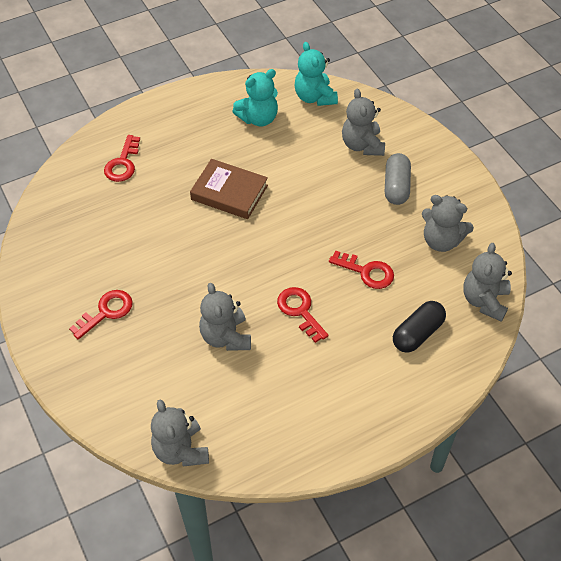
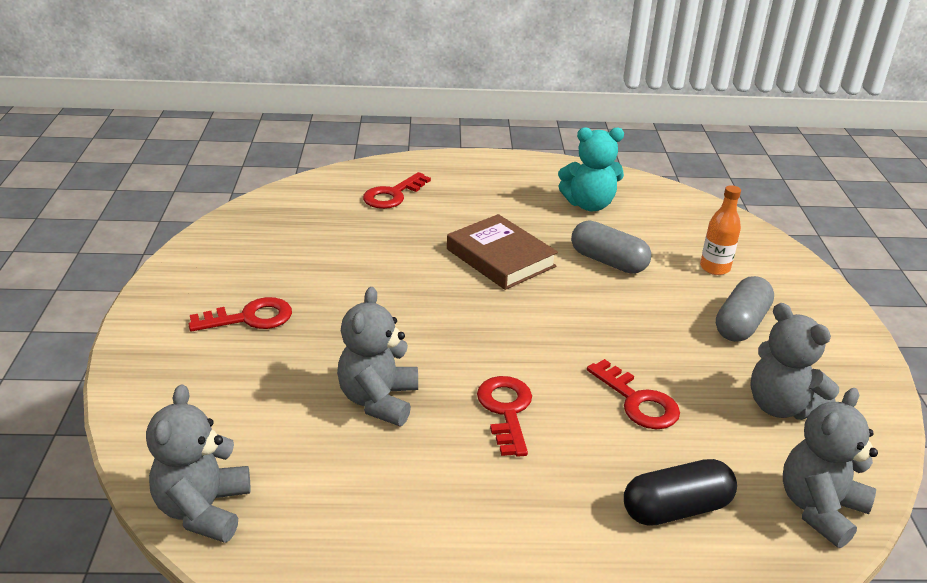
camera: 25 degrees right, 20 degrees down
(297, 167) = (608, 261): none -> grey capsule
(315, 97) = (676, 207): turquoise teddy bear -> none
(362, 145) = (714, 268): grey teddy bear -> orange bottle

